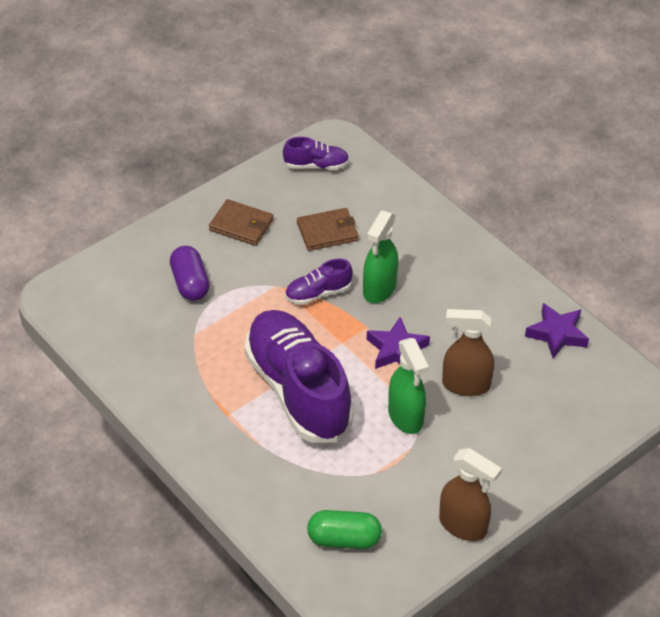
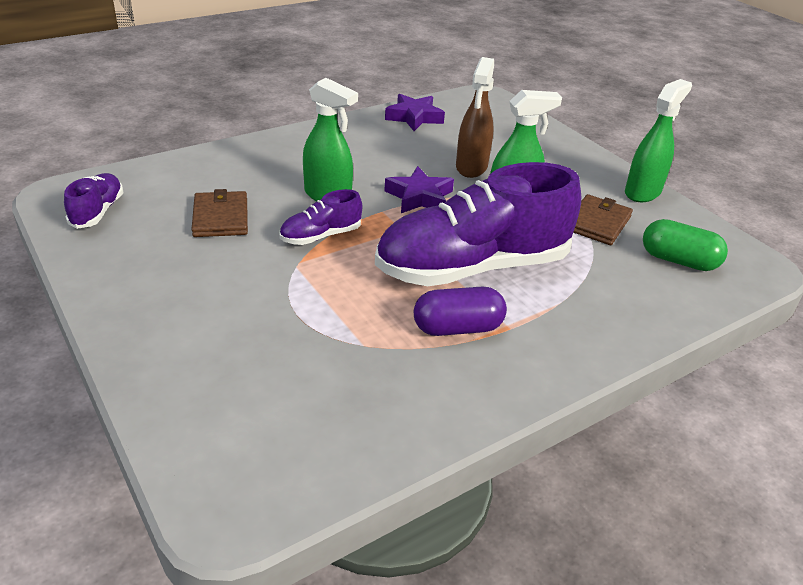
camera: 85 degrees left, 10 degrees down
(190, 283) = (264, 340): purple capsule -> purple capsule (457, 328)
(241, 225) = (171, 282): brown wallet -> brown wallet (597, 223)
(318, 293) = (321, 236): purple shoe -> purple shoe turned 75 degrees clockwise
(344, 539) = (678, 261): green capsule -> green capsule turned 75 degrees counterclockwise
(463, 526) = (642, 192): brown spray bottle -> green spray bottle

